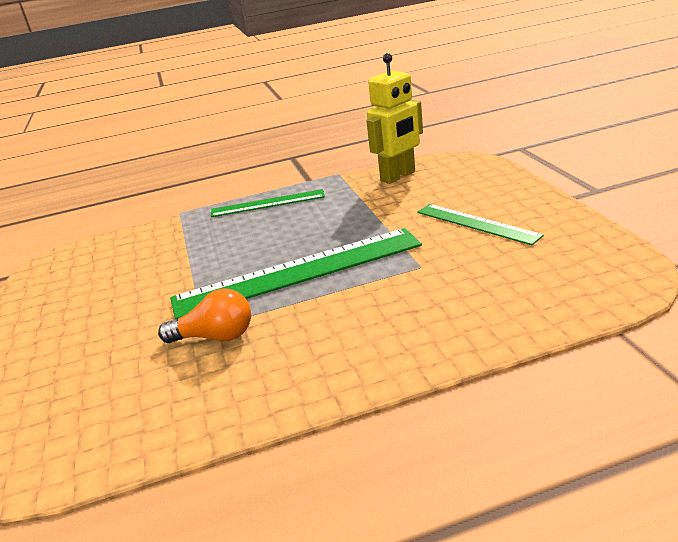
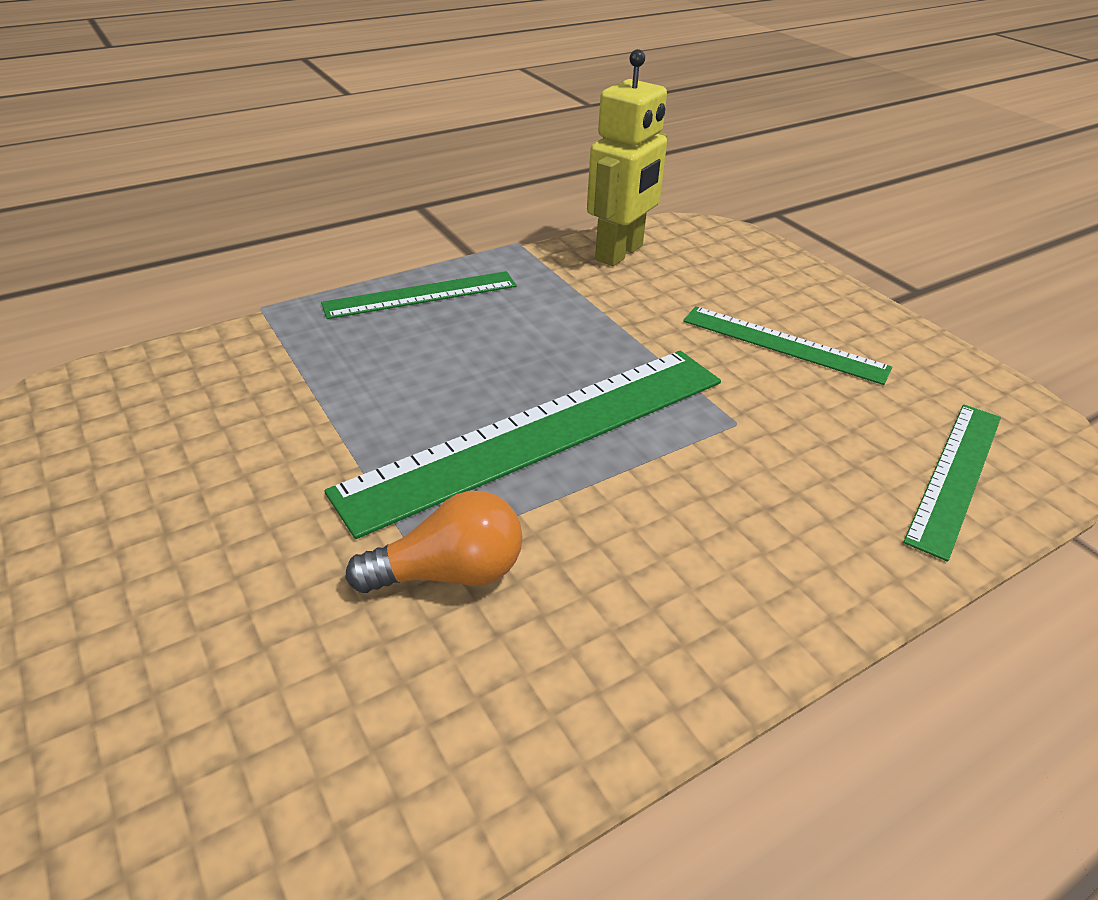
camera: 20 degrees left, 10 degrees up
(550, 295) = (956, 475): none -> green ruler

